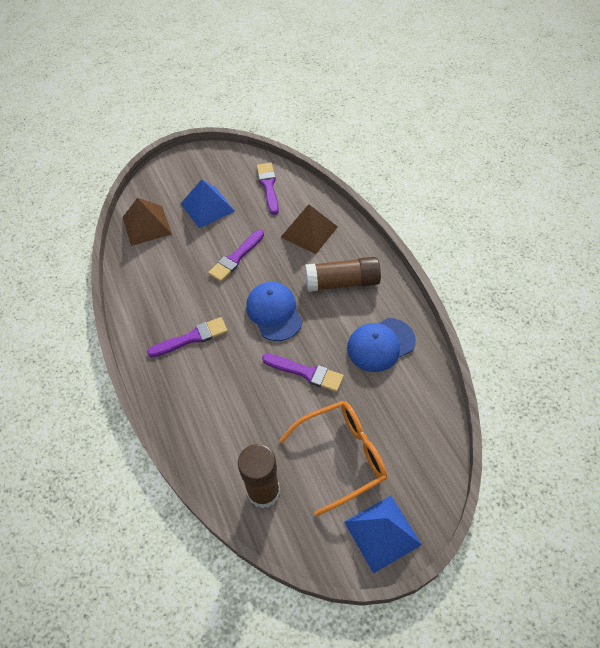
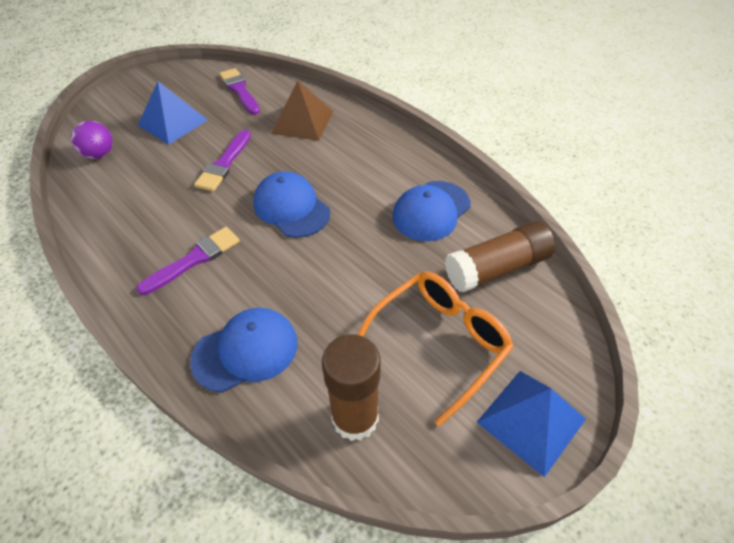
camera: 20 degrees left, 5 degrees down
(146, 225) = (99, 154): brown pyramid -> purple ball
(207, 421) = (245, 351): none -> blue cap
(306, 373) = (355, 261): purple brush -> none
(342, 282) = (360, 161): brown glue stick -> brown glue stick (497, 268)

